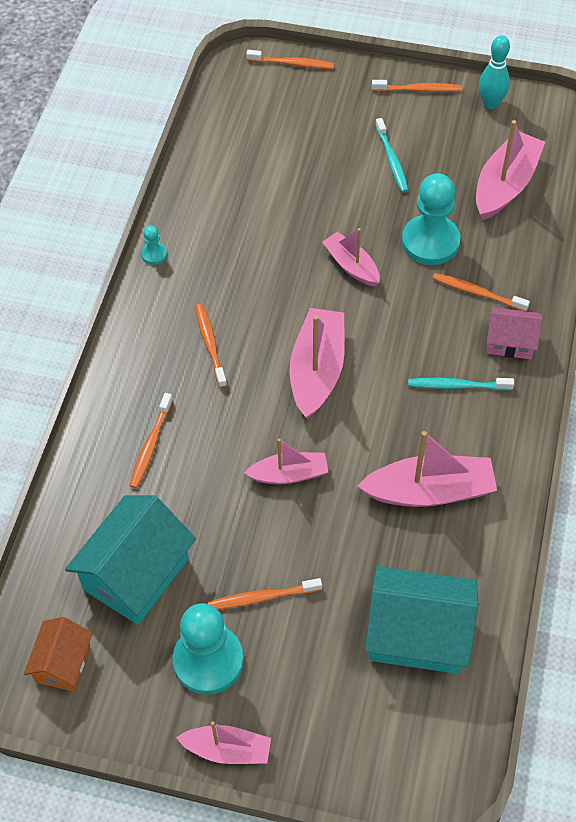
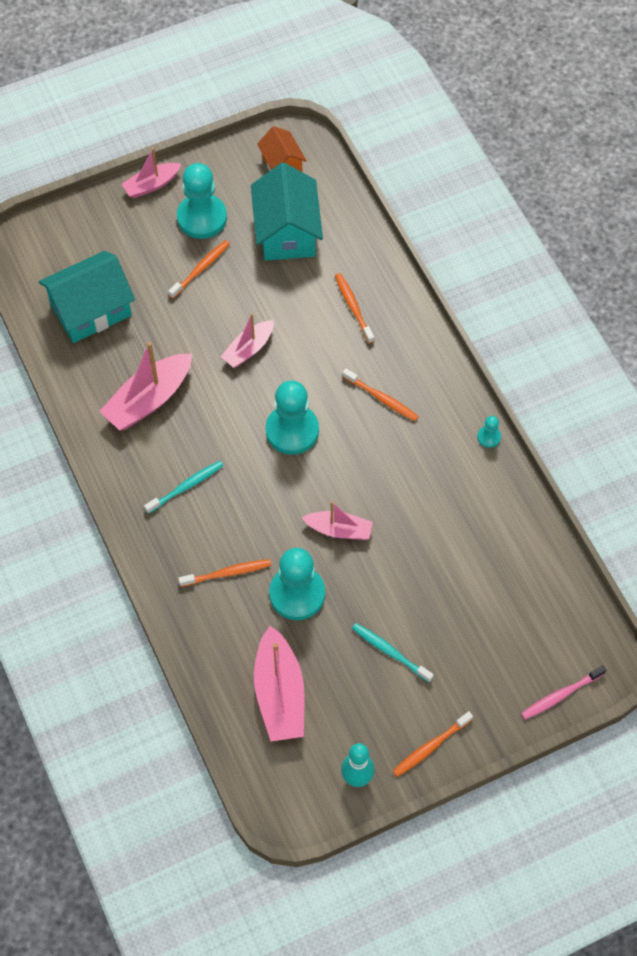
camera: 140 degrees right, 5 degrees up
(292, 64) = (561, 695): orange toothbrush -> pink toothbrush
(317, 370) = (292, 431): pink boat -> turquoise pawn
(510, 342) = (173, 548): pink house -> none

